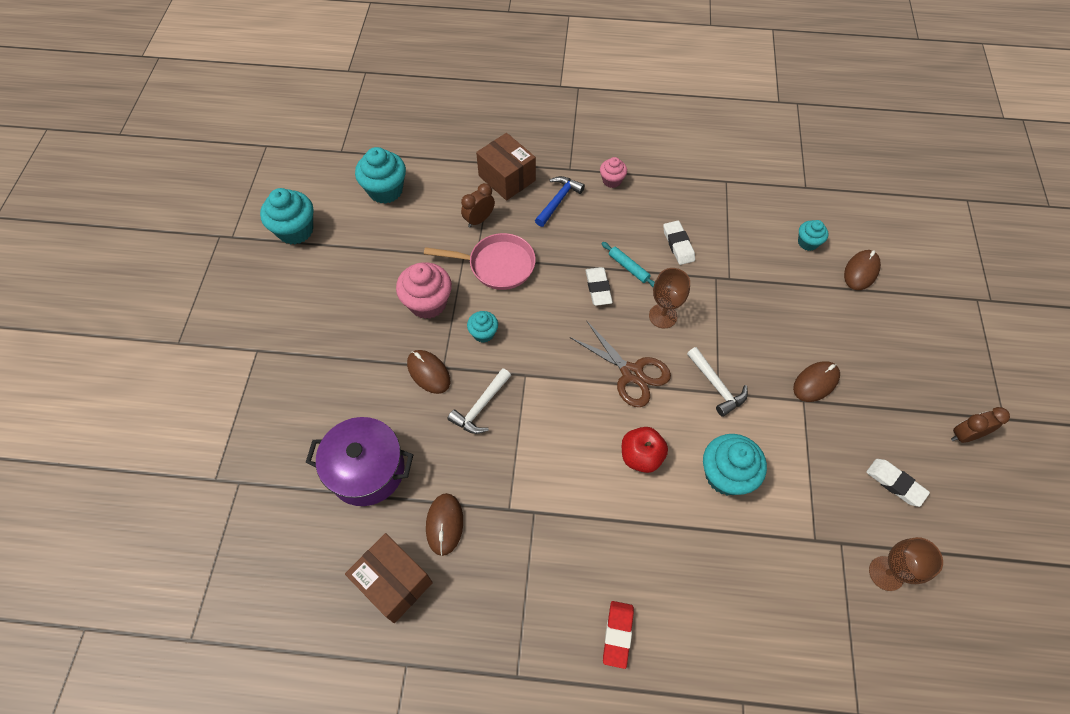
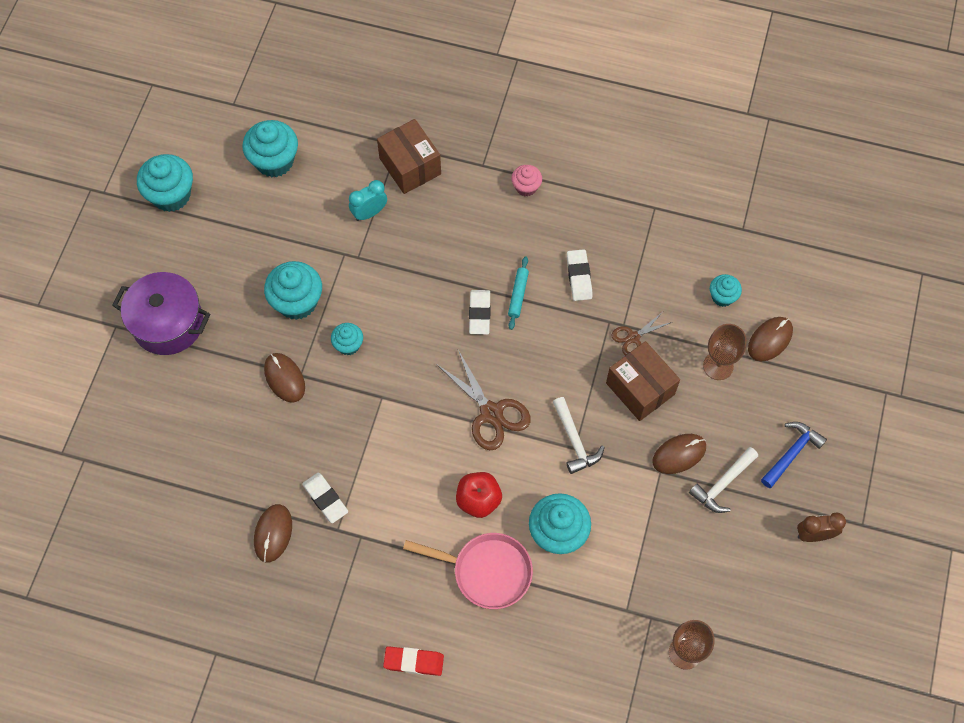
camera: 10 degrees right, 5 degrees up
(367, 470) = (207, 468): purple pot -> purple pot (168, 323)
(394, 582) = (216, 579): brown box -> brown box (640, 388)
(428, 303) = (297, 302): pink cupcake -> turquoise cupcake
(479, 220) = (369, 213): brown clock -> turquoise clock
(480, 407) = (330, 423): white hammer -> white hammer (722, 484)
(497, 265) = (378, 270): pink pan -> pink pan (486, 571)
(558, 200) = (461, 203): blue hammer -> blue hammer (792, 453)
(617, 634) = (413, 661): red eraser -> red eraser turned 75 degrees clockwise
(628, 267) = (518, 295): turquoise rolling pin -> turquoise rolling pin turned 45 degrees clockwise
(663, 316) = (540, 356): brown goblet -> brown goblet (718, 366)
(741, 287) = (633, 337): none -> brown scissors
(895, 483) = (724, 570): white eraser -> white eraser (325, 499)

